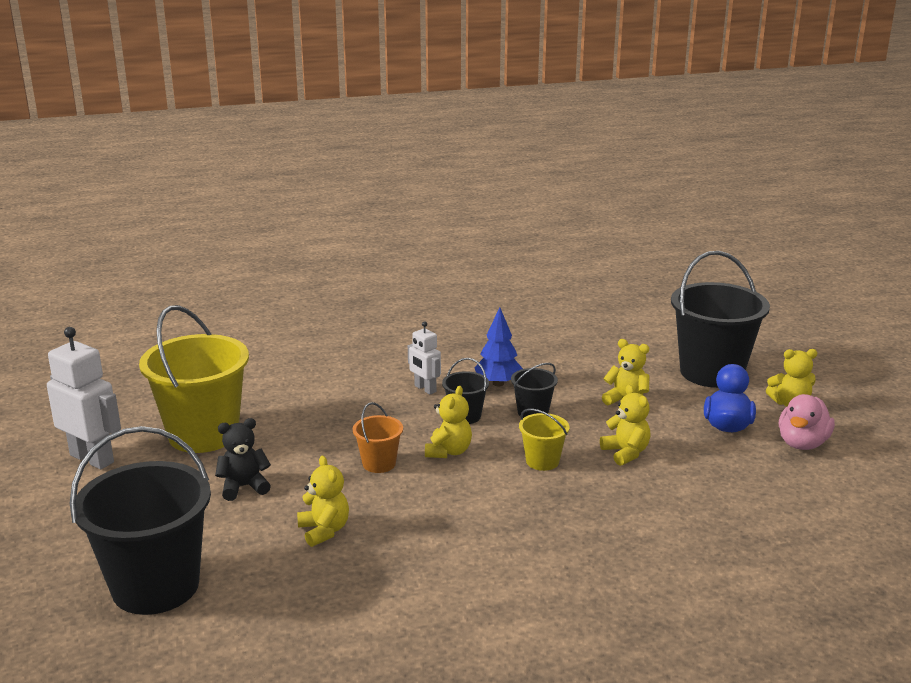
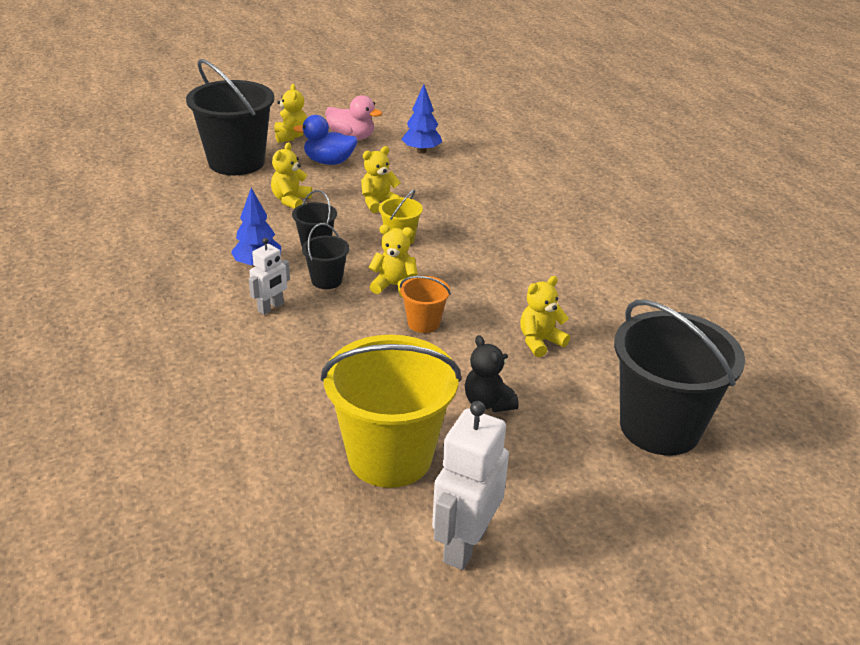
camera: 100 degrees left, 10 degrees up
(779, 493) = (421, 151): none -> blue tree

